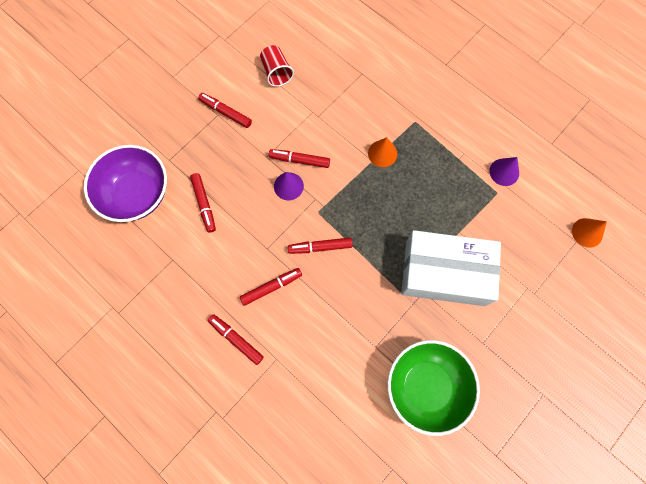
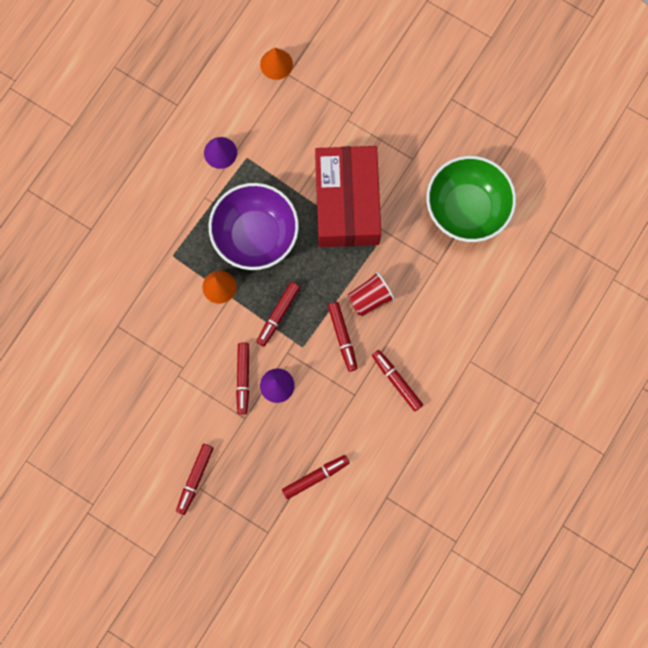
camera: 100 degrees left, 5 degrees up
(136, 194) = (316, 559): purple bowl -> purple bowl (255, 235)
(236, 340) = (459, 406): red marker -> red marker (278, 315)
(276, 72) = (131, 429): red cup -> red cup (370, 298)
(445, 273) = (346, 203): white box -> red box

